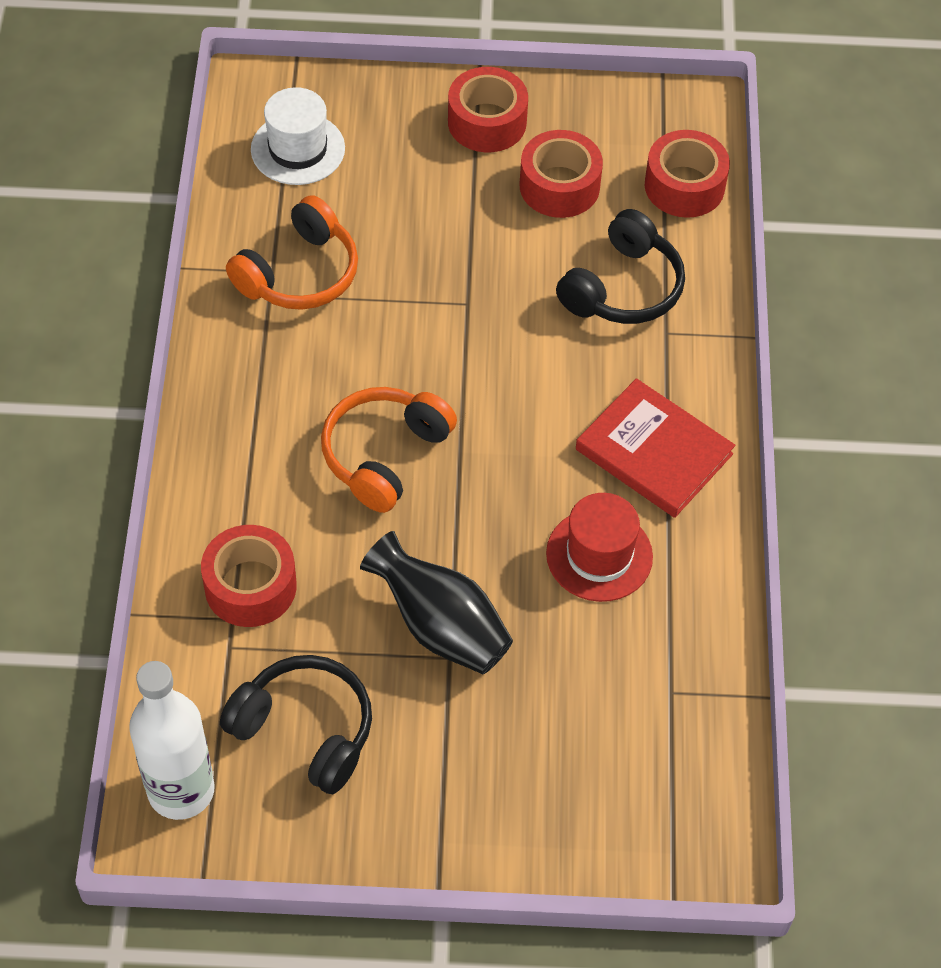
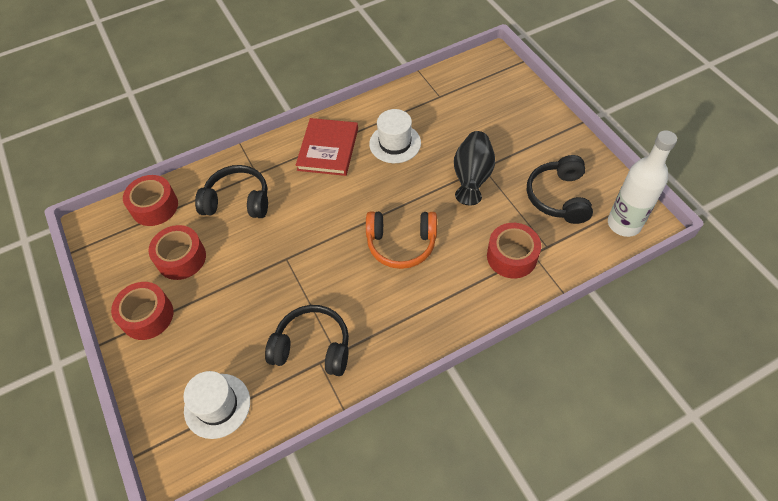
camera: 115 degrees left, 0 degrees up
(299, 273) = (313, 347): orange headphones -> black headphones
(599, 555) = (395, 143): red hat -> white hat

